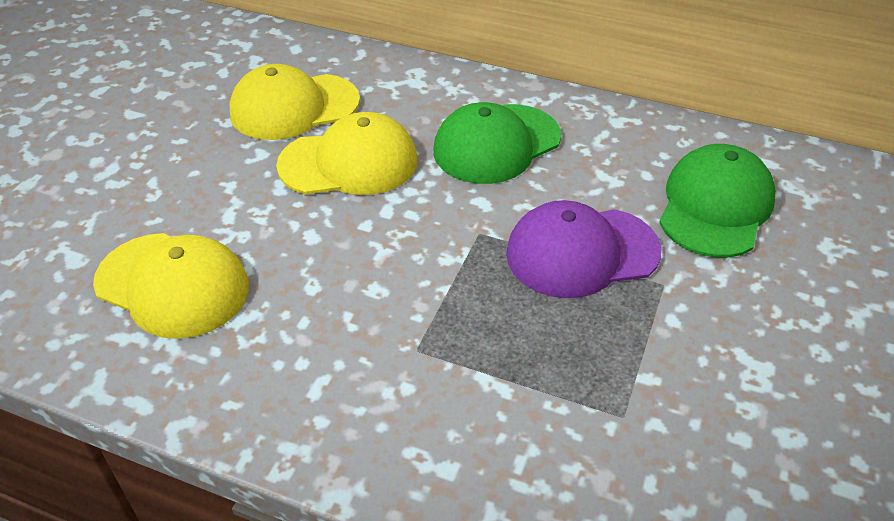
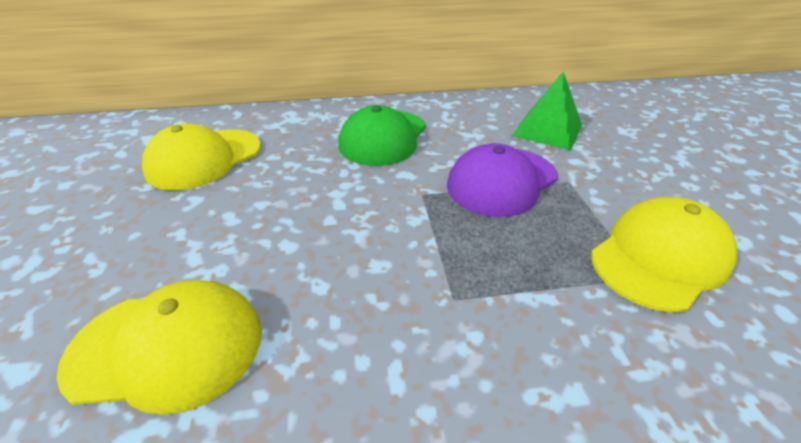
camera: 30 degrees left, 5 degrees down
(349, 163) = (281, 181): yellow cap -> yellow cap (659, 257)
(715, 206) = (547, 130): green cap -> green pyramid

